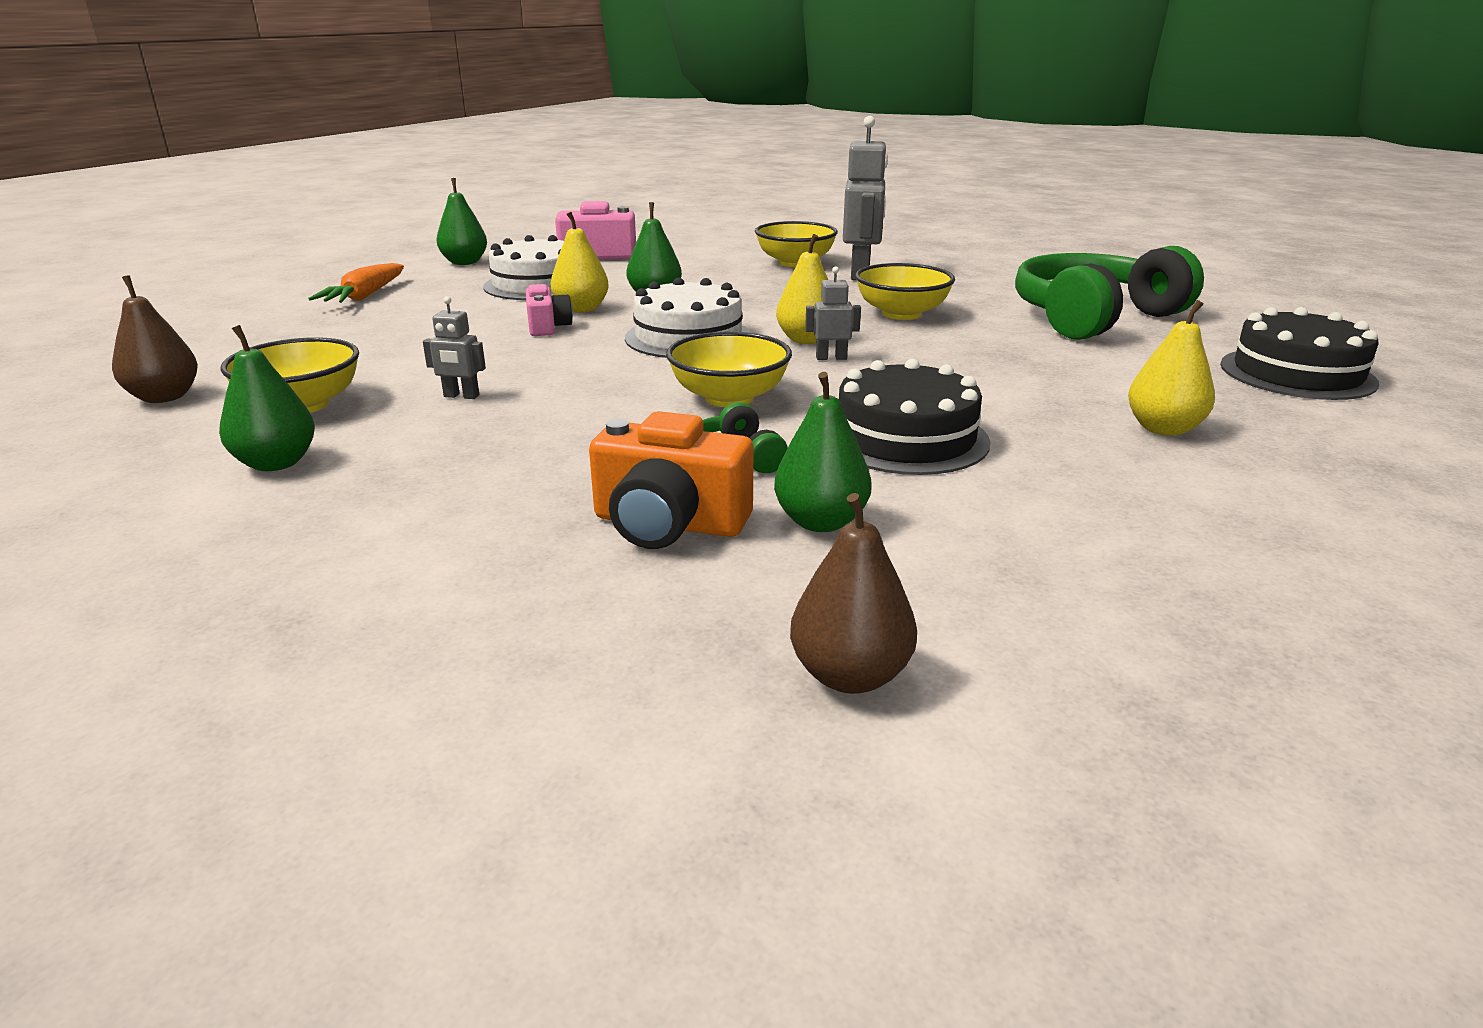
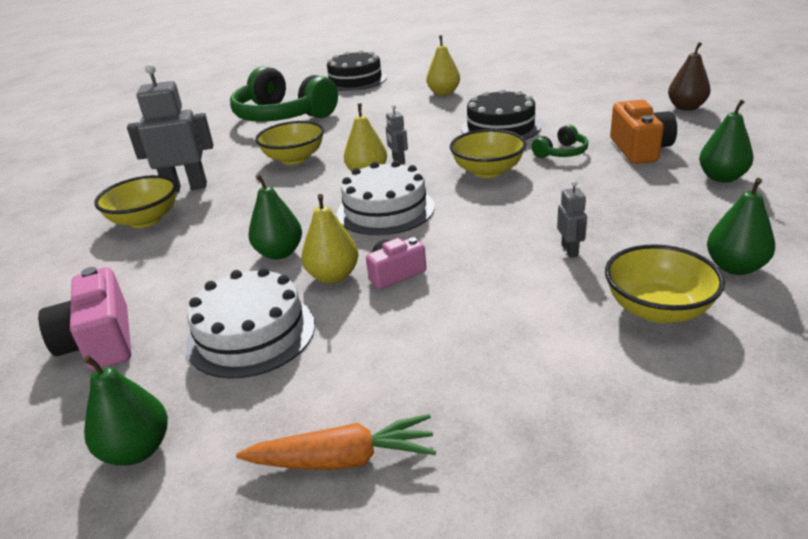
camera: 105 degrees left, 5 degrees up
(165, 397) = (735, 400): brown pear -> none
(820, 522) = (600, 127): green pear -> green pear (721, 178)

